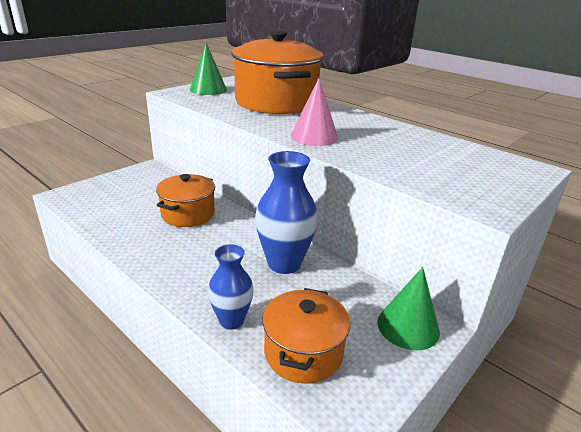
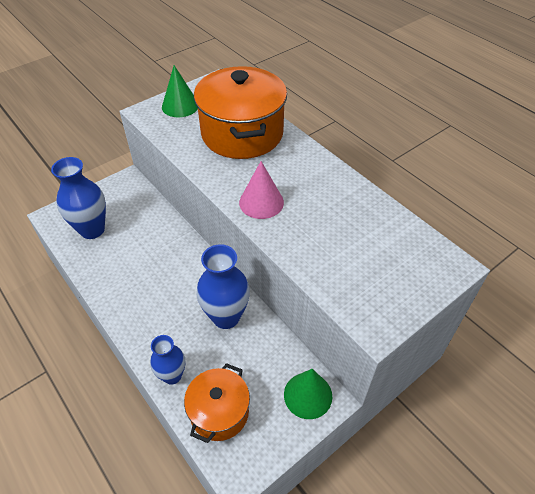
camera: 10 degrees right, 20 degrees up
(112, 203) = (92, 230): none -> blue vase
(188, 214) = (155, 248): orange pot -> none

